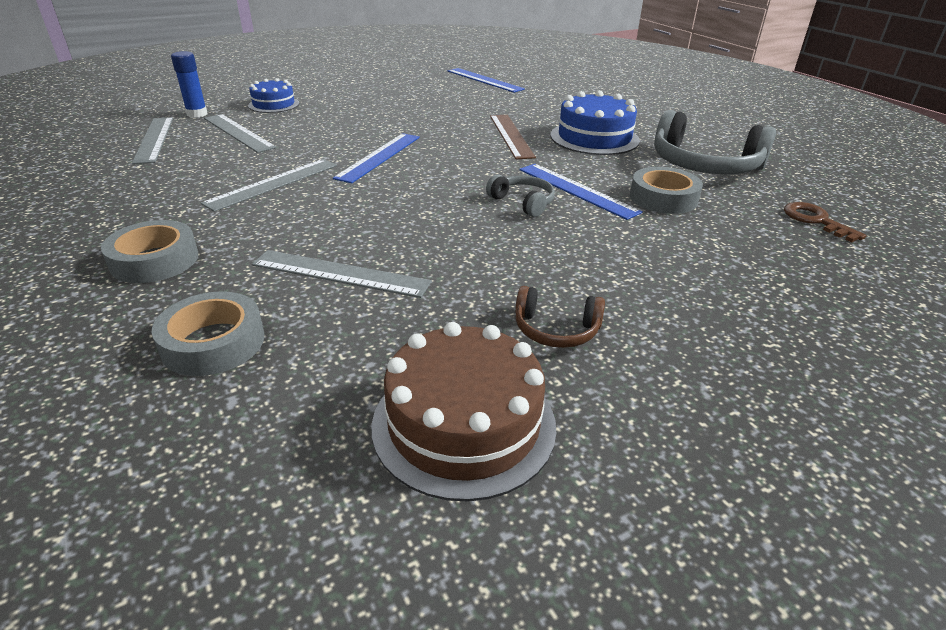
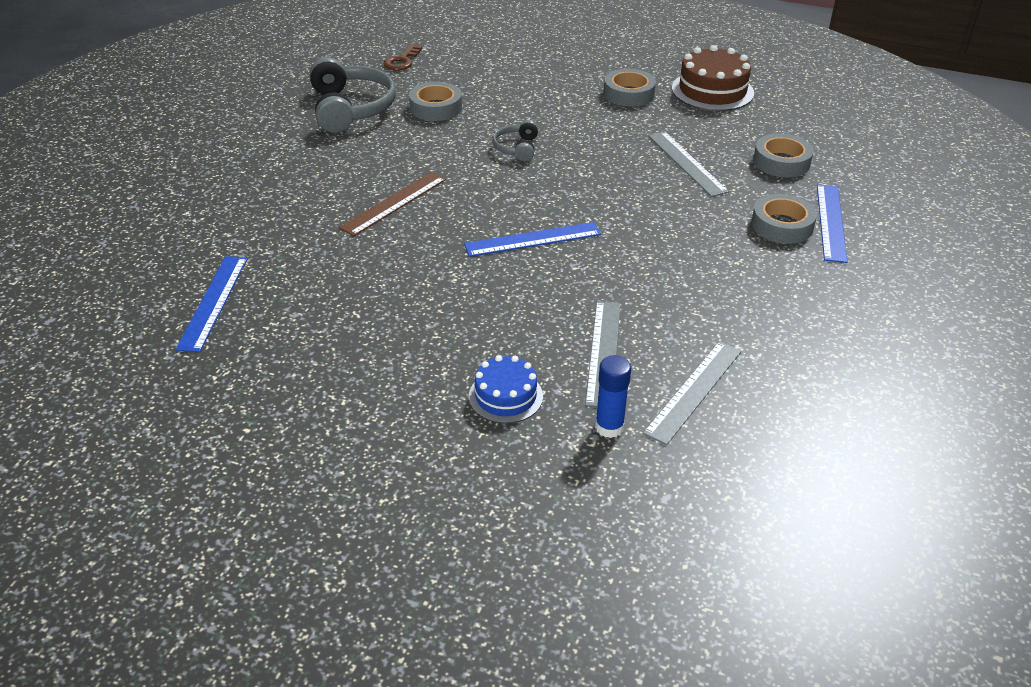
camera: 130 degrees left, 5 degrees up
(273, 184) = (648, 254): grey ruler -> none
(556, 329) = (629, 94): brown headphones -> grey tape
(576, 190) = (468, 137): blue ruler -> blue ruler (831, 222)
(594, 138) = (345, 165): blue cake -> none

